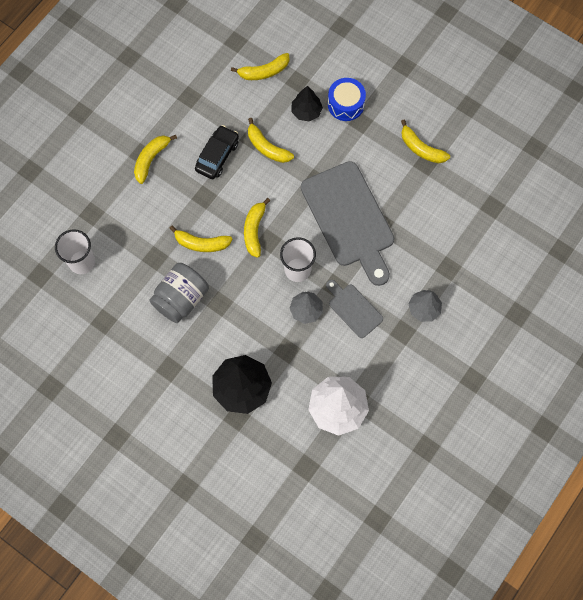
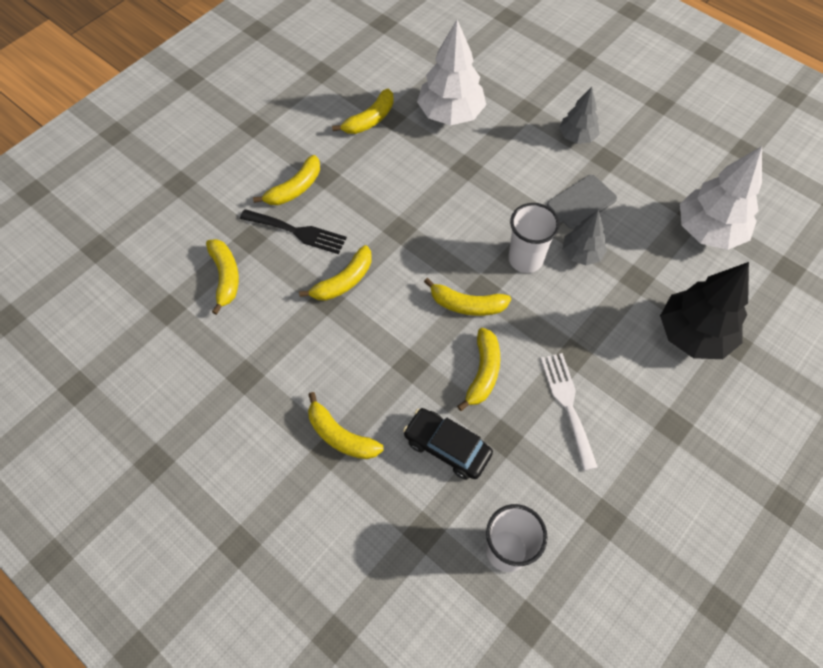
camera: 85 degrees left, 10 degrees down
(181, 299) = (567, 404): grey jar -> white fork
(217, 156) = (348, 344): black car -> black car (447, 447)
(306, 111) = (297, 232): black tree -> black fork
(346, 104) = (295, 188): blue drum -> yellow banana
(349, 219) = (457, 198): grey cutting board -> none
(435, 209) = (450, 114): none -> white tree

